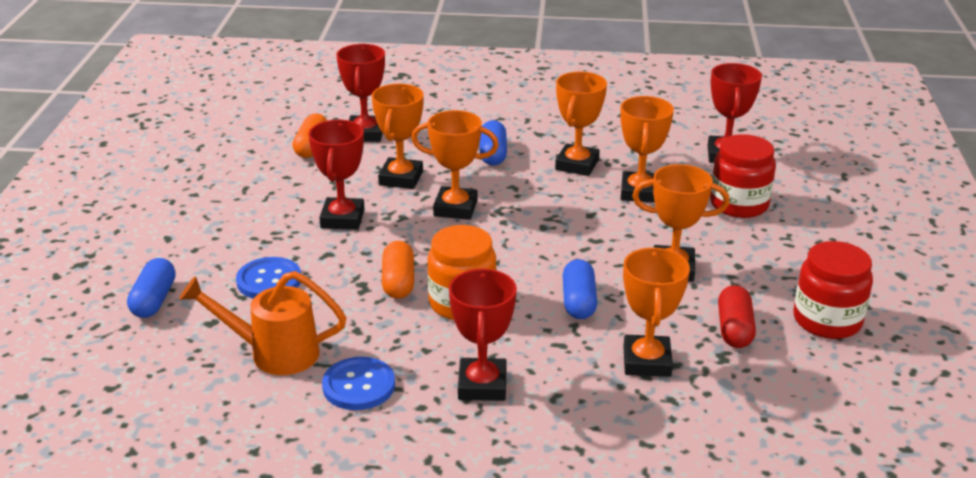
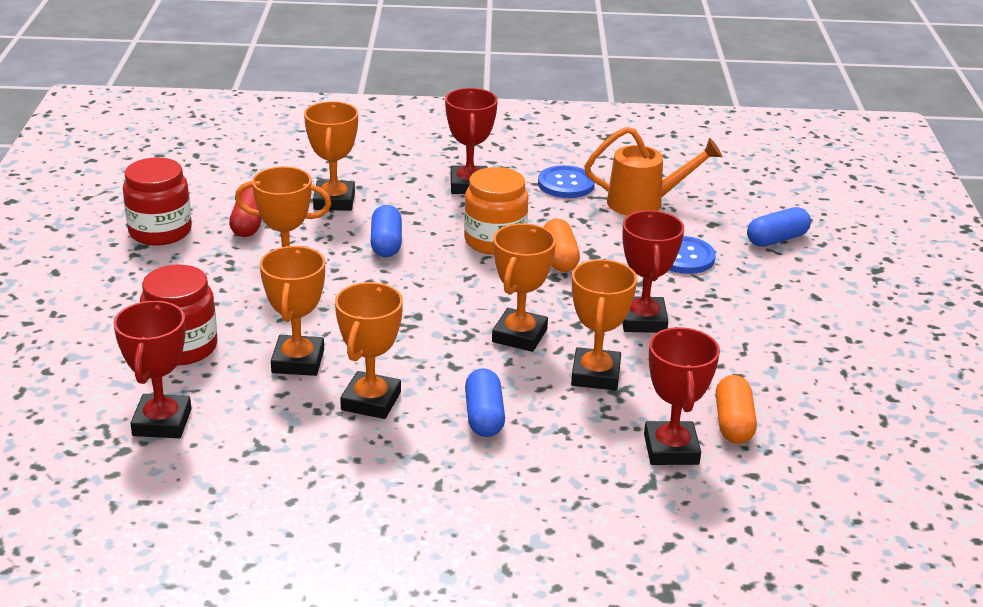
camera: 175 degrees right, 0 degrees up
(154, 300) = (777, 239): blue capsule -> blue capsule turned 60 degrees clockwise
(455, 208) = (519, 335): orange trophy -> orange trophy turned 75 degrees counterclockwise

